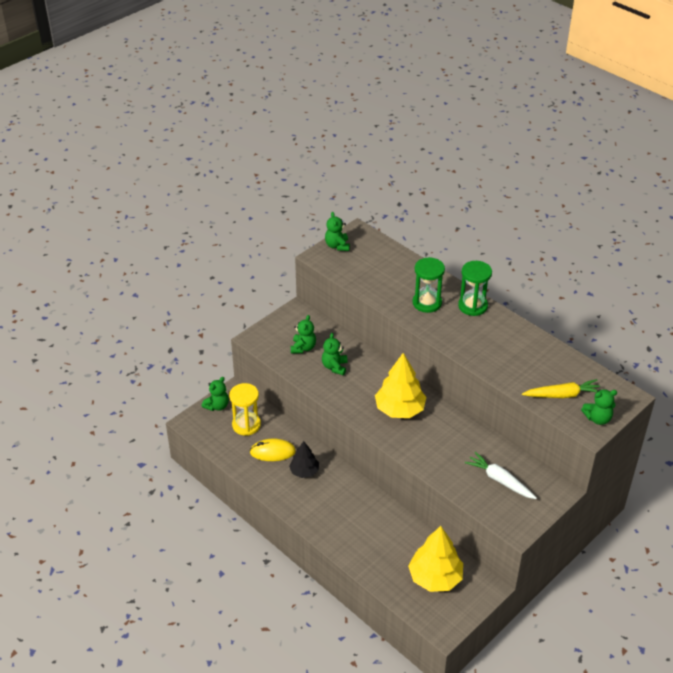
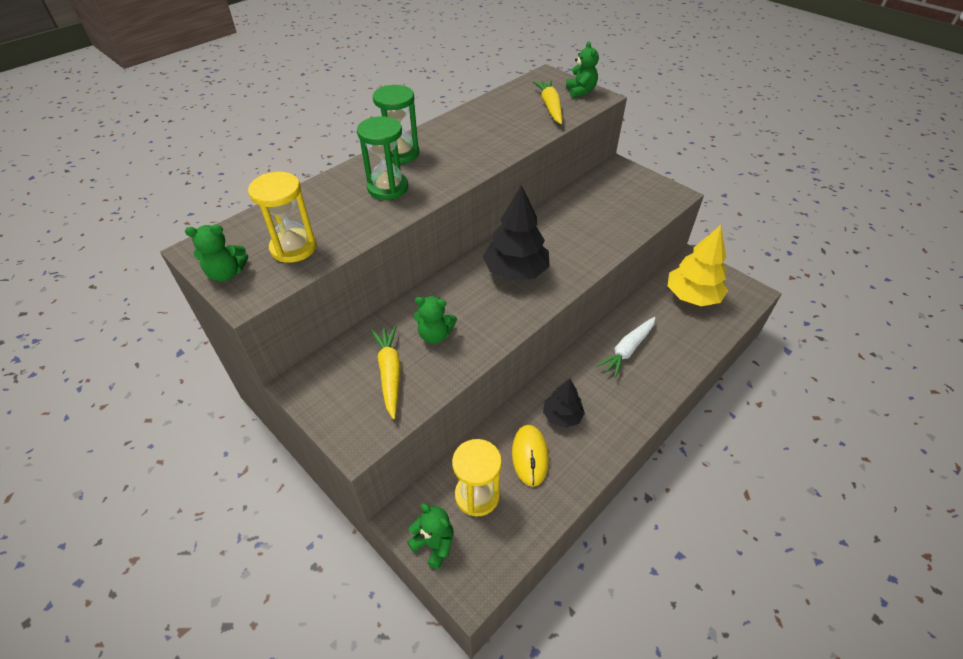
camera: 90 degrees left, 5 degrees up
(303, 348) = (390, 373): green teddy bear -> yellow carrot
(360, 268) = (293, 248): none -> yellow hourglass
(400, 409) = (516, 271): yellow tree -> black tree
(499, 480) = (614, 201): white carrot -> white carrot (627, 350)

